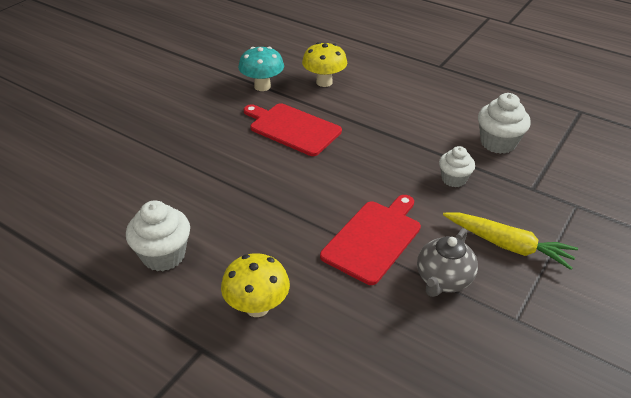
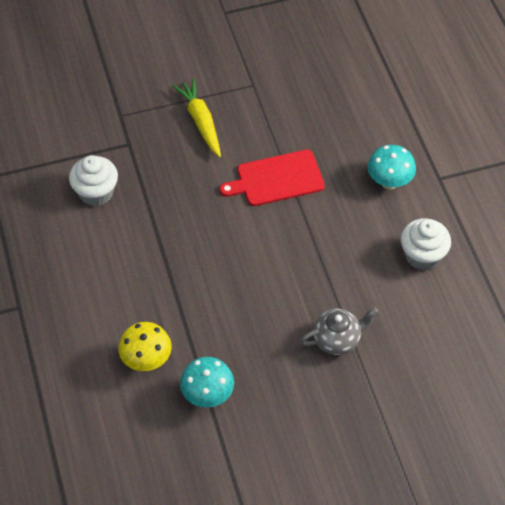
camera: 140 degrees left, 15 degrees up
(257, 307) = (389, 182): yellow mushroom -> turquoise mushroom
(292, 128) = (233, 317): red cutting board -> none
(443, 279) = (265, 128): grey teapot -> grey teapot (337, 339)
(453, 179) = (170, 185): white cupcake -> none

